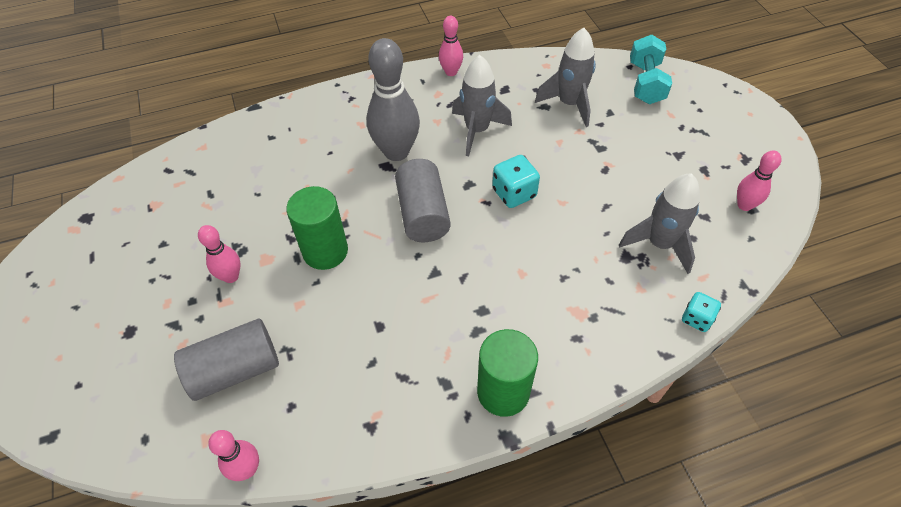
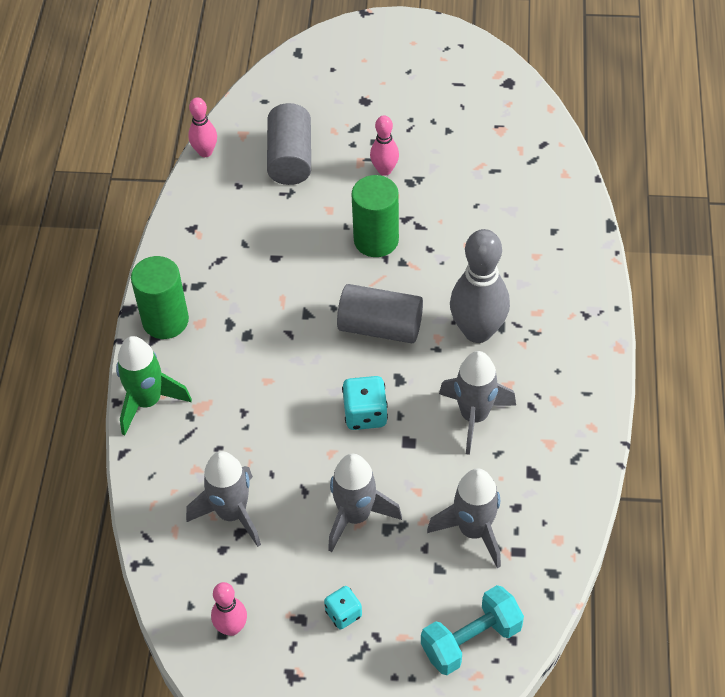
camera: 115 degrees right, 0 degrees up
(451, 72) = (590, 428): pink bowling pin -> none
(601, 360) = (148, 401): none -> green rocket
(604, 168) = (355, 516): none -> grey rocket
(645, 83) = (471, 640): turquoise dumbbell -> turquoise dumbbell turned 60 degrees counterclockwise
(696, 318) = (138, 497): turquoise dice -> turquoise dice (343, 614)

